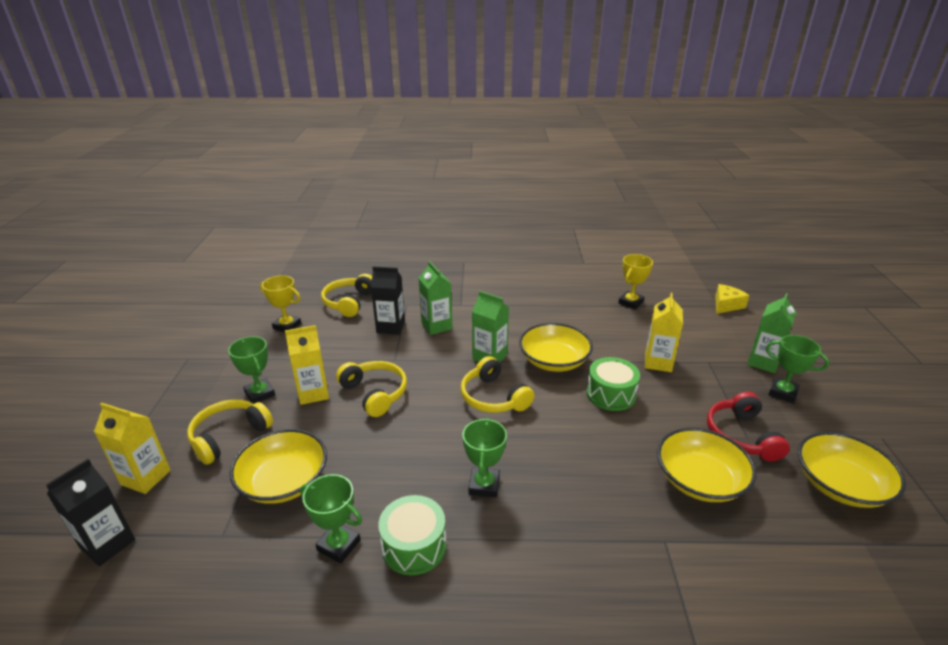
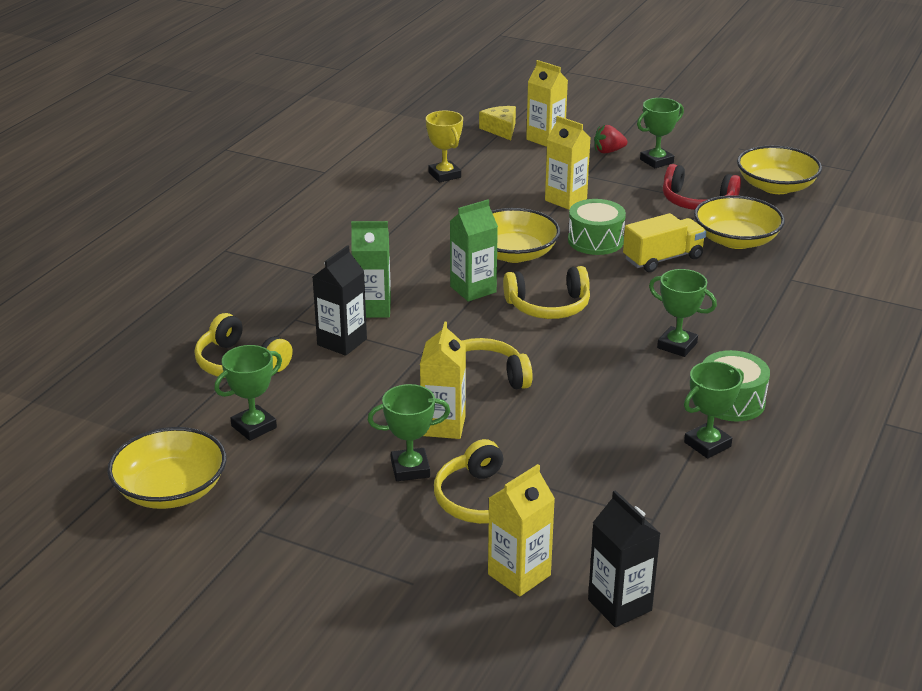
camera: 65 degrees left, 0 degrees up
(284, 481) = (594, 468): yellow bowl -> yellow bowl (171, 490)
(287, 326) = (254, 427): yellow trophy -> green trophy
(618, 440) = (663, 259): none -> yellow truck
(740, 327) = (545, 139): none -> yellow carton
(763, 362) = (608, 151): green carton -> red strawberry

